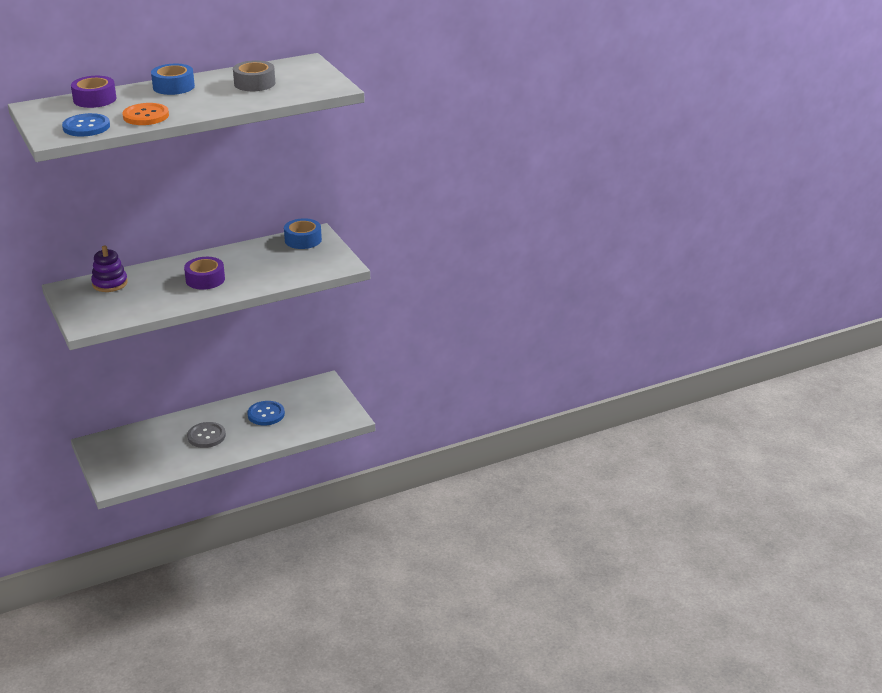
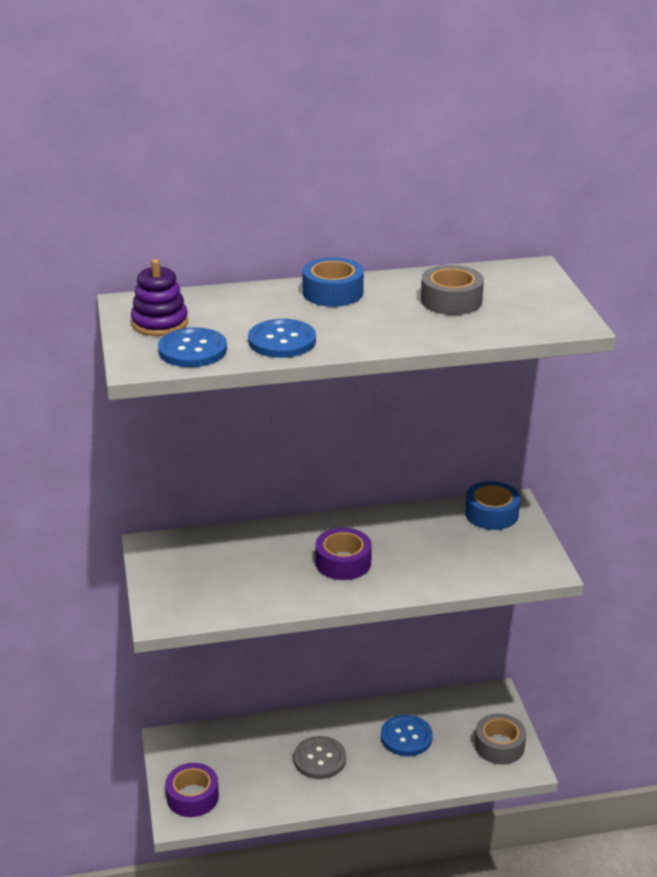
camera: 15 degrees right, 0 degrees up
(94, 99) = (217, 301): purple tape -> purple tape (192, 797)
(110, 283) = (211, 548): purple stacking toy -> purple stacking toy (160, 323)
(146, 116) = (282, 341): orange button -> blue button
(332, 409) = (499, 745): none -> grey tape

